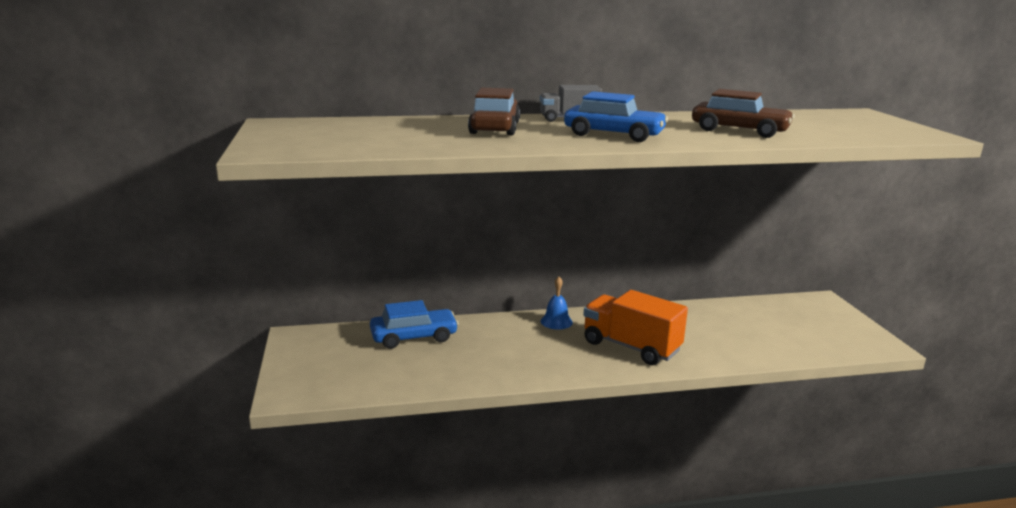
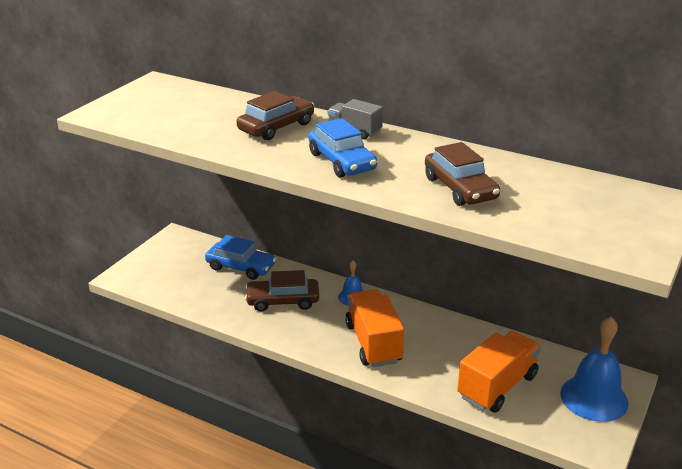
camera: 40 degrees right, 10 degrees up
(501, 347) = (283, 301): none -> brown car
(763, 337) = (497, 386): none -> orange truck
(826, 318) = (594, 398): none -> blue bell

